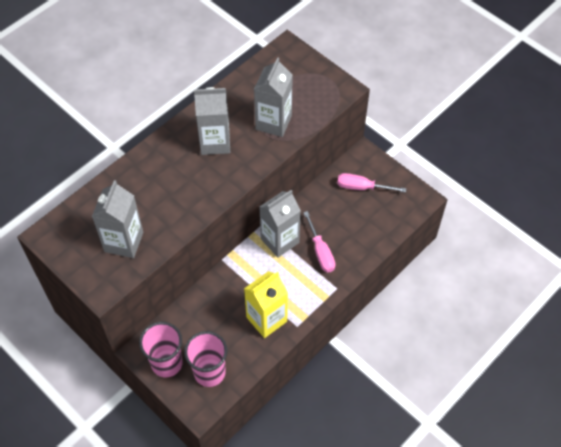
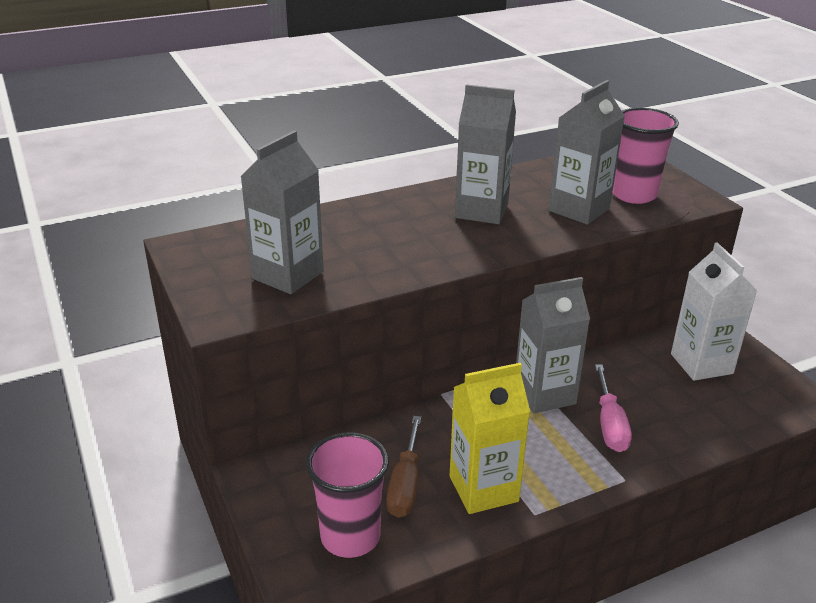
camera: 20 degrees right, 25 degrees down
(167, 363) = (285, 501): pink cup -> pink cup (634, 195)
(225, 331) = (405, 485): none -> brown screwdriver
(361, 187) = (701, 364): pink screwdriver -> white carton

